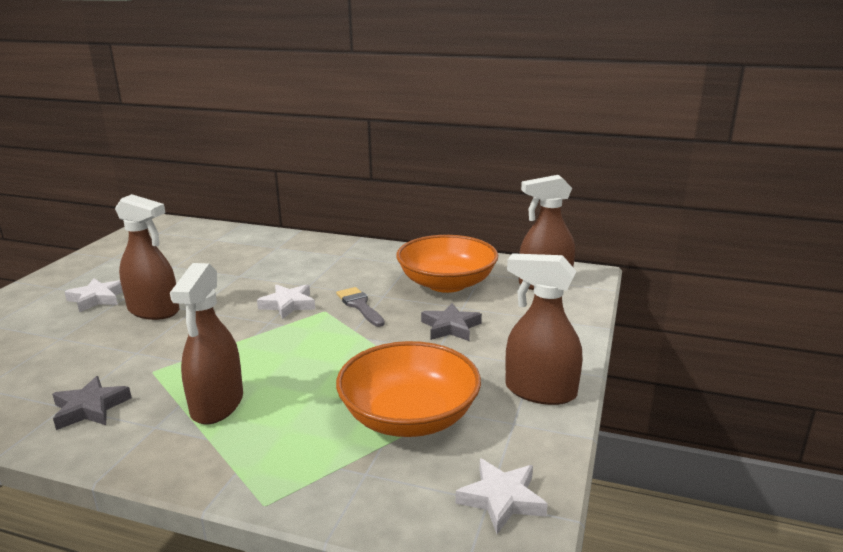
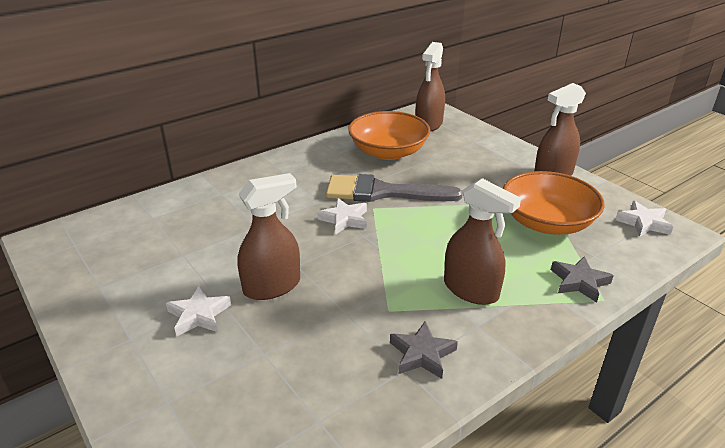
camera: 55 degrees left, 10 degrees up
(359, 305) = (382, 192): grey brush -> grey brush, size x1.92
(451, 327) = (452, 172): grey star -> grey star (579, 282)

